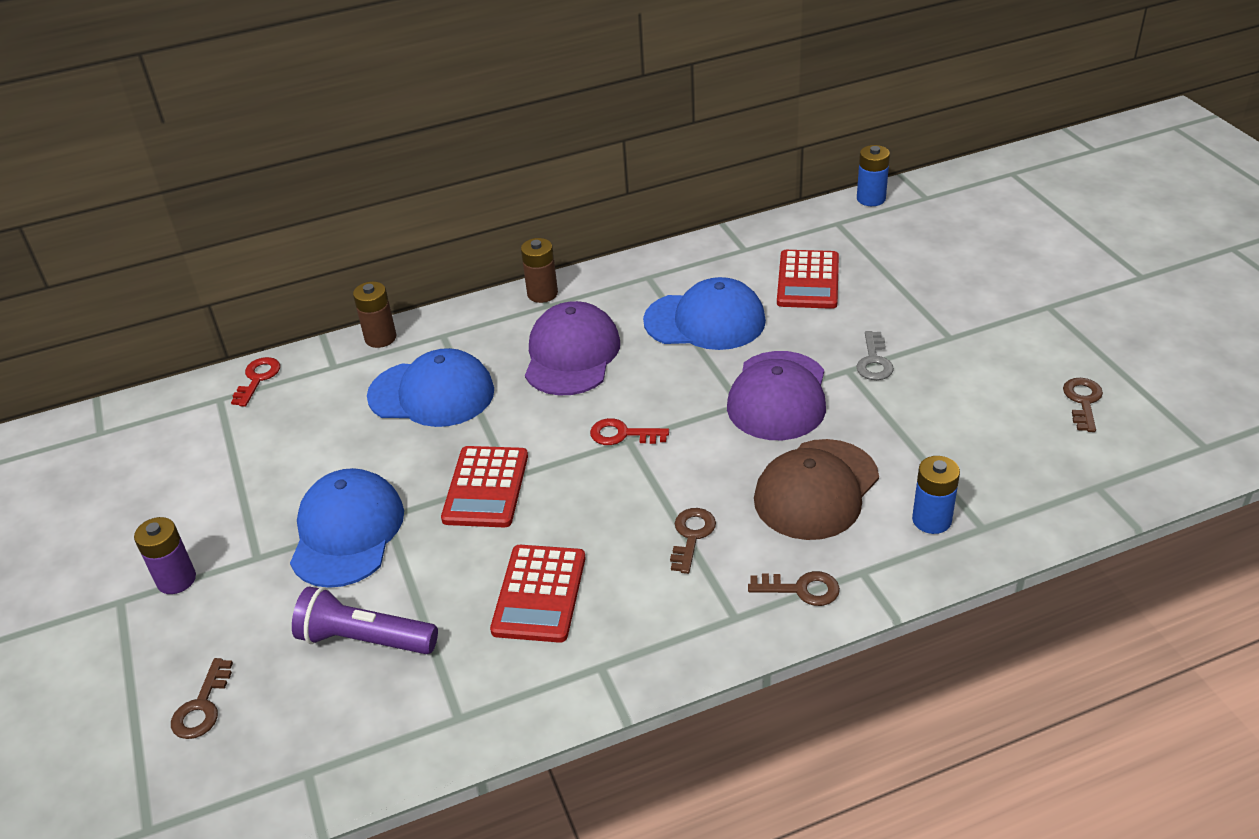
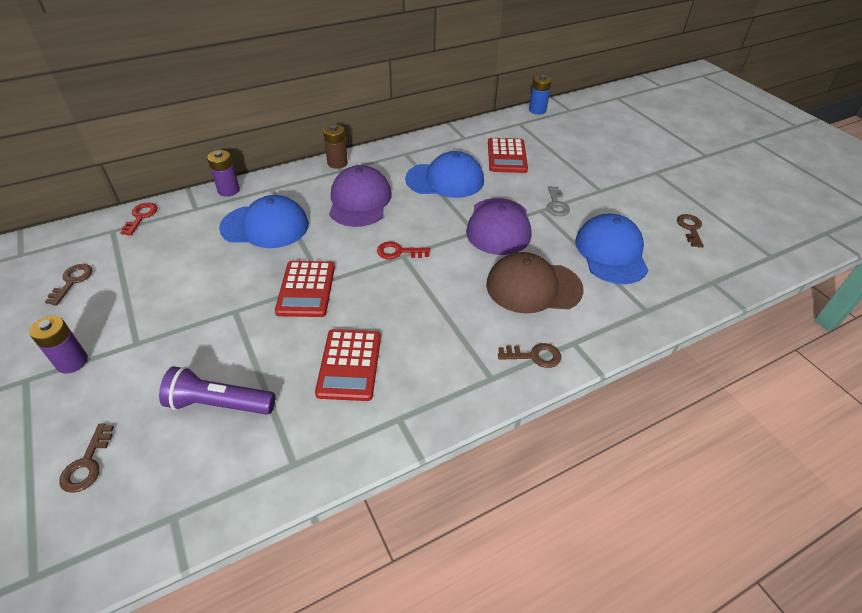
camera: 10 degrees left, 5 degrees up
(347, 532) = (205, 323): blue cap -> blue cap (611, 252)
(380, 338) = (228, 190): brown battery -> purple battery
(691, 536) = (453, 320): brown key -> brown key (72, 281)
(816, 490) = (533, 287): brown cap -> brown cap turned 60 degrees clockwise
(931, 520) = (612, 306): blue battery -> none

